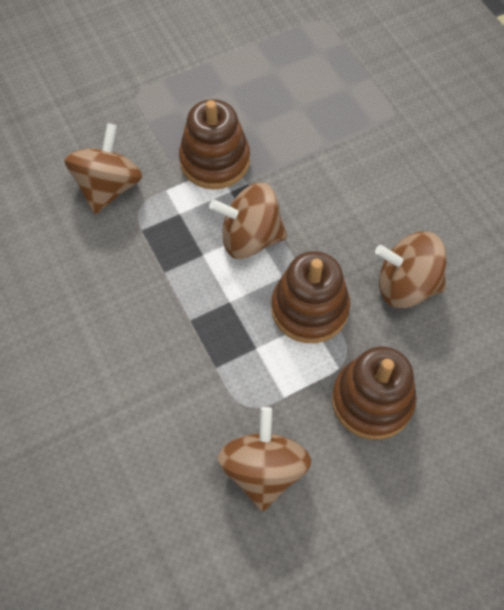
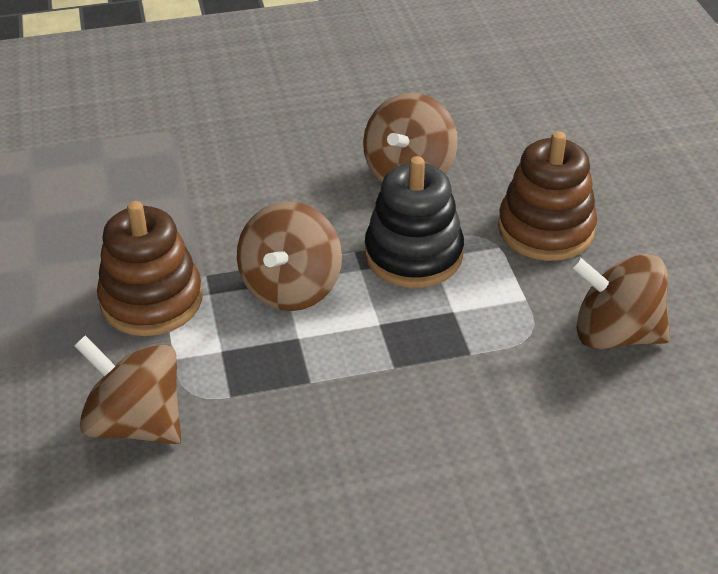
camera: 75 degrees left, 20 degrees down
(309, 308) = (413, 255): brown stacking toy -> black stacking toy

